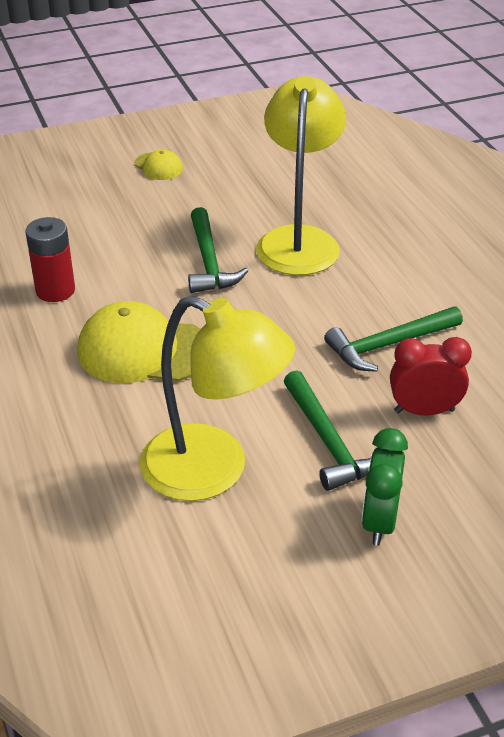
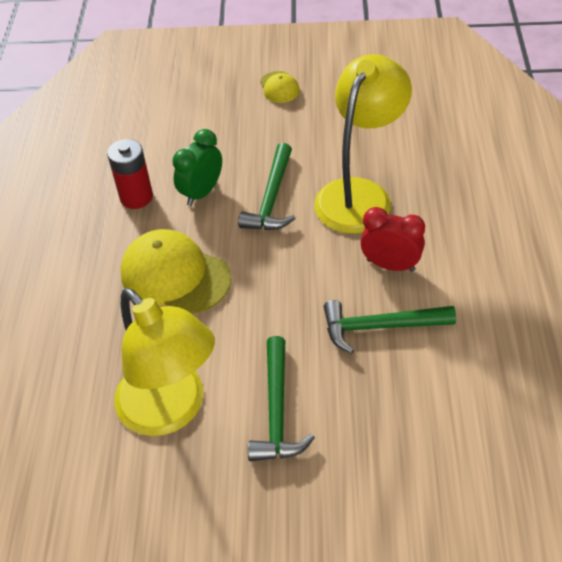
camera: 25 degrees right, 10 degrees up
(379, 521) = (278, 504): green clock -> green clock (202, 192)
(424, 411) = (375, 405): red clock -> red clock (390, 265)

